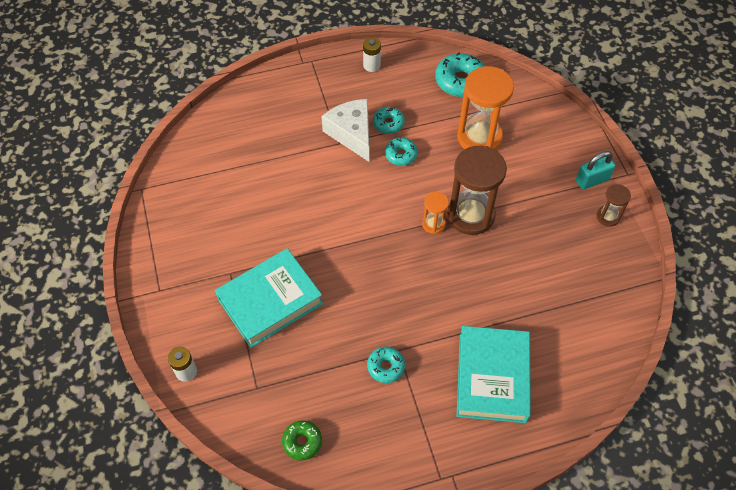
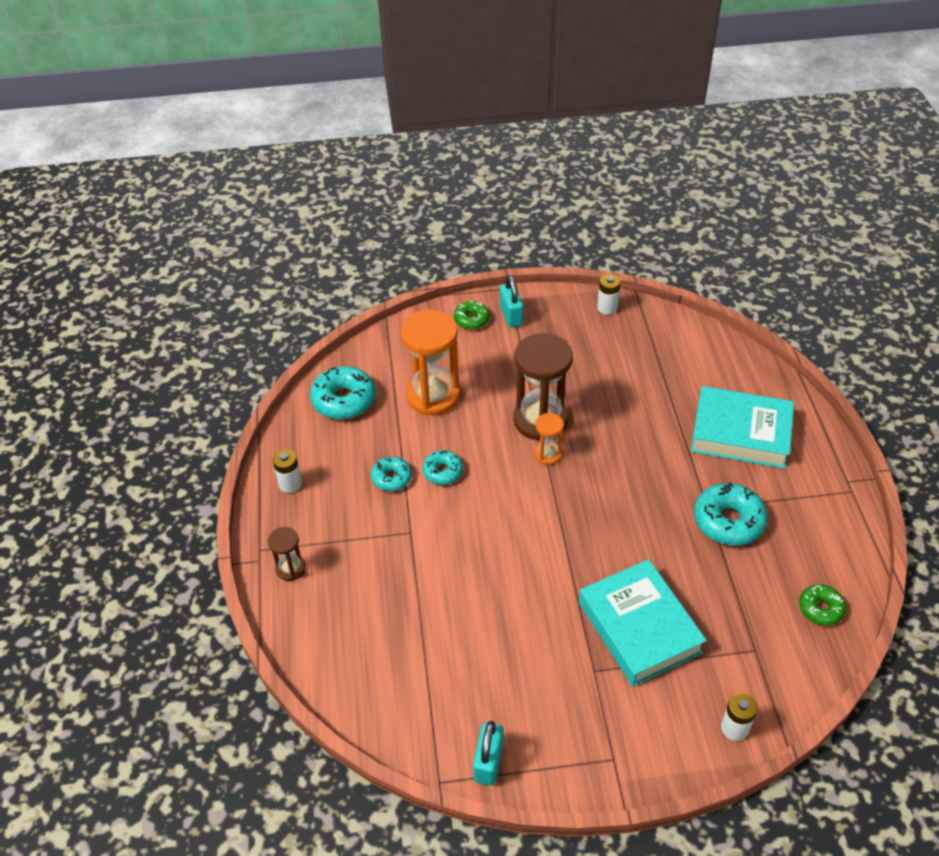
camera: 80 degrees left, 10 degrees down
(155, 214) = (488, 762): none -> turquoise padlock
(352, 133) = (398, 517): white cheese -> none
(386, 367) = (728, 521): turquoise donut -> turquoise donut, size x1.69
(577, 152) = (471, 319): none -> green donut
(608, 217) = (558, 313): brown hourglass -> brown hourglass (290, 568)
(628, 256) = (607, 308): none -> white battery

